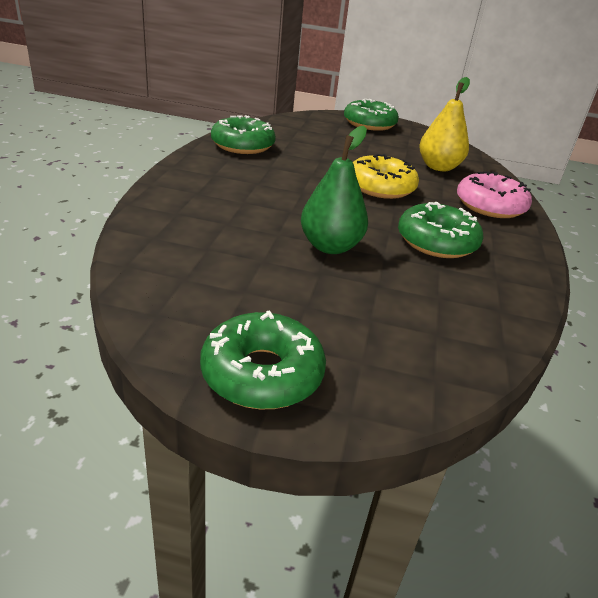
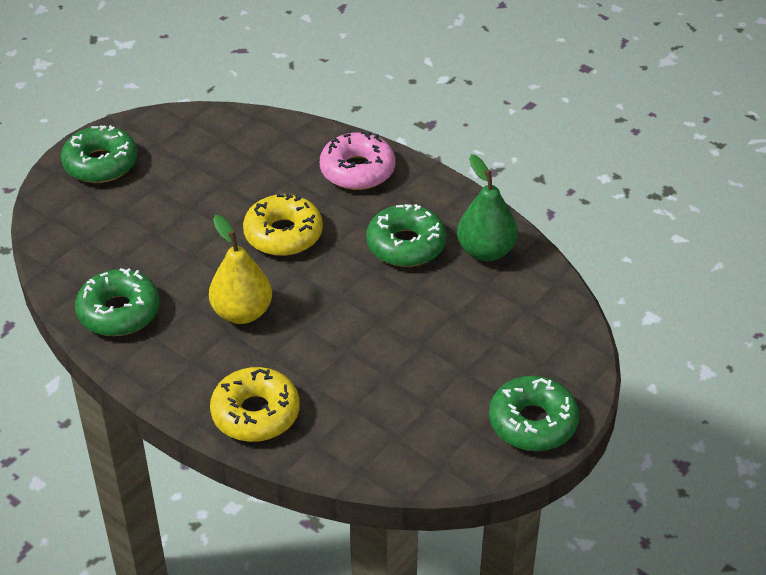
camera: 60 degrees left, 10 degrees up
(173, 205) = (255, 413): none -> yellow donut
(330, 246) = (384, 322): green pear -> green pear (486, 251)
(438, 167) = (256, 163): yellow pear -> yellow pear (242, 312)

